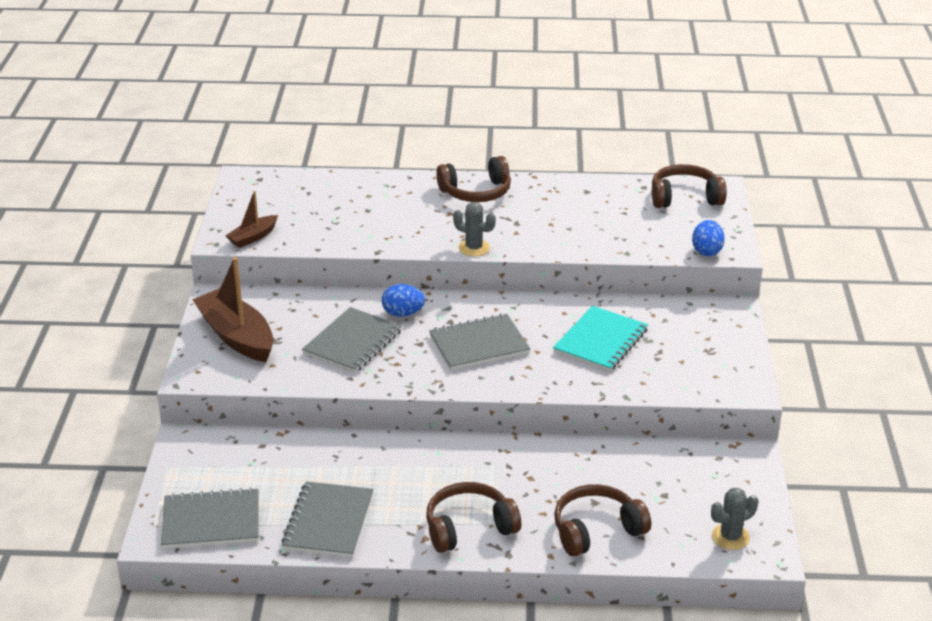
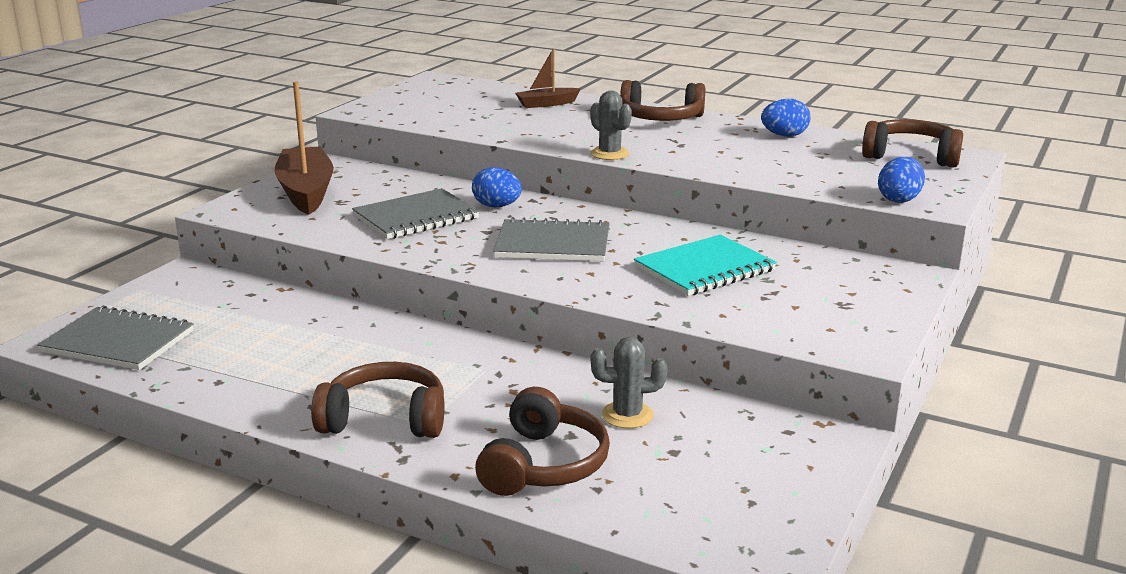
camera: 25 degrees right, 10 degrees down
(253, 237) = (389, 113): brown boat -> brown boat (546, 104)
(328, 522) = (234, 373): grey notebook -> none
(582, 193) = (784, 136): none -> blue egg
(596, 530) = (543, 464): brown headphones -> brown headphones turned 105 degrees clockwise
(730, 537) = (728, 524): grey cactus -> grey cactus (627, 415)

